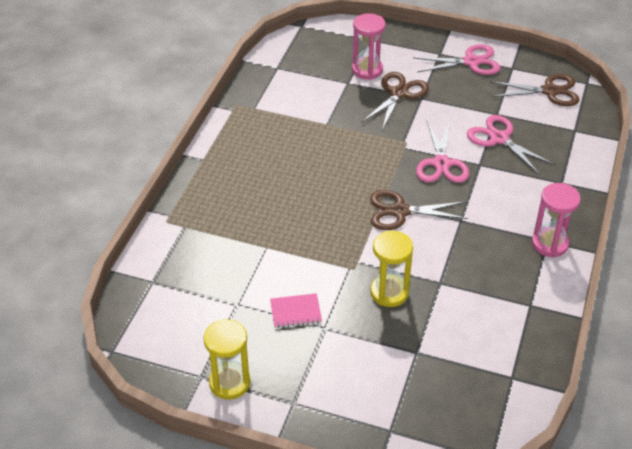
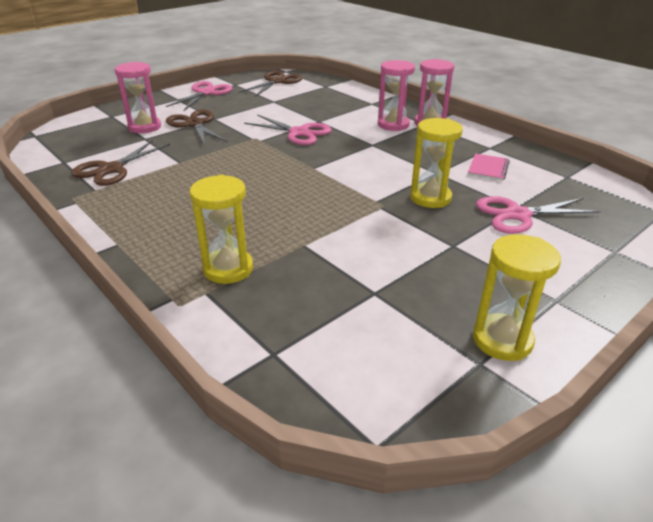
camera: 60 degrees left, 10 degrees down
(213, 224) = (228, 269): none -> yellow hourglass
(295, 312) = (417, 256): pink notebook -> pink notebook (488, 168)
(400, 211) = (334, 164): brown scissors -> brown scissors (111, 169)
(499, 138) = (300, 107): pink scissors -> pink scissors (517, 215)
(520, 218) = (393, 125): none -> pink hourglass

